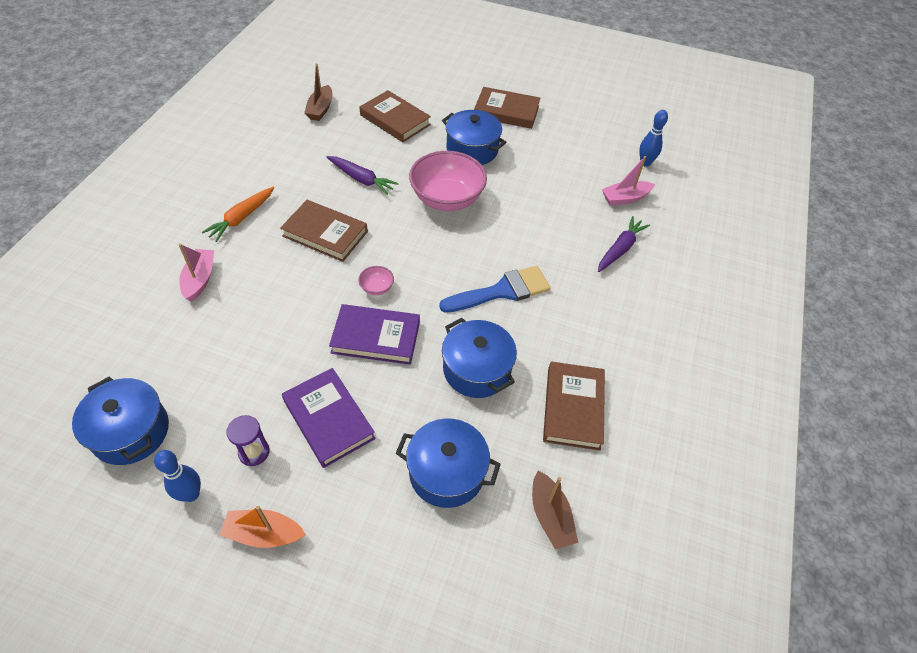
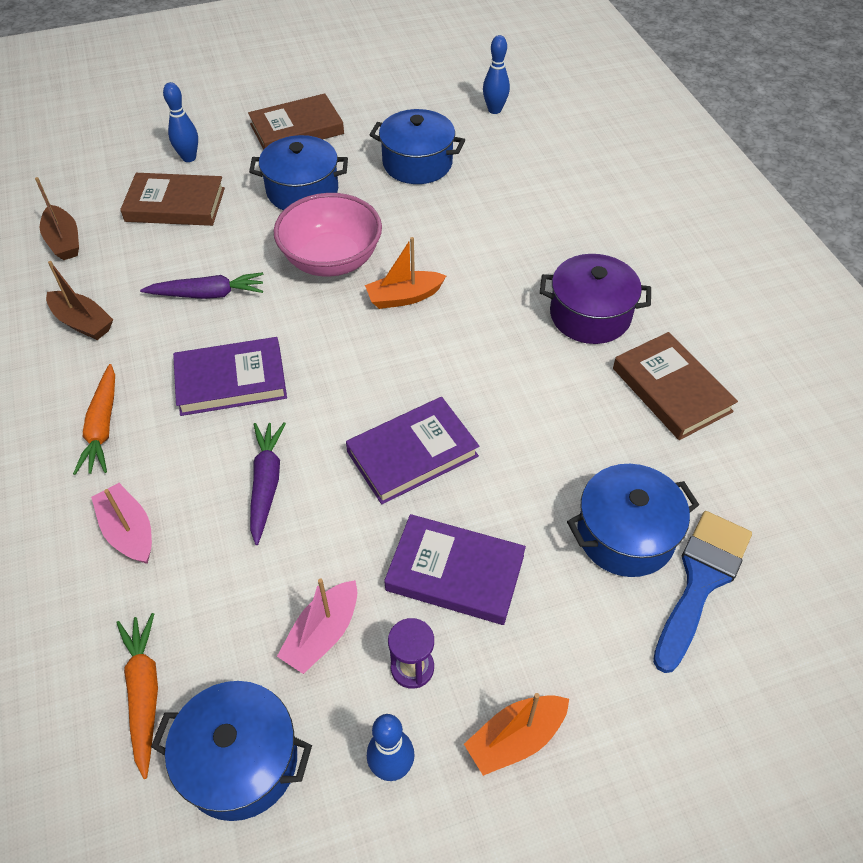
camera: 35 degrees left, 0 degrees up
(126, 365) = (144, 693): none -> orange carrot
(325, 234) = (231, 381): brown book -> purple book
(377, 288) = (356, 402): pink bowl -> none
(429, 97) = (189, 158): none -> blue bowling pin
(465, 245) = (404, 297): none -> orange boat
(476, 370) = (548, 416): blue pot -> blue pot (417, 163)
(502, 291) = (490, 321): blue brush -> blue brush (701, 580)
(550, 516) = (754, 503): brown boat -> brown boat (83, 323)
(569, 327) = (590, 315): none -> purple pot
(620, 249) = (558, 210): purple carrot -> purple carrot (266, 484)
(625, 198) = (511, 156): pink boat -> pink boat (322, 634)

